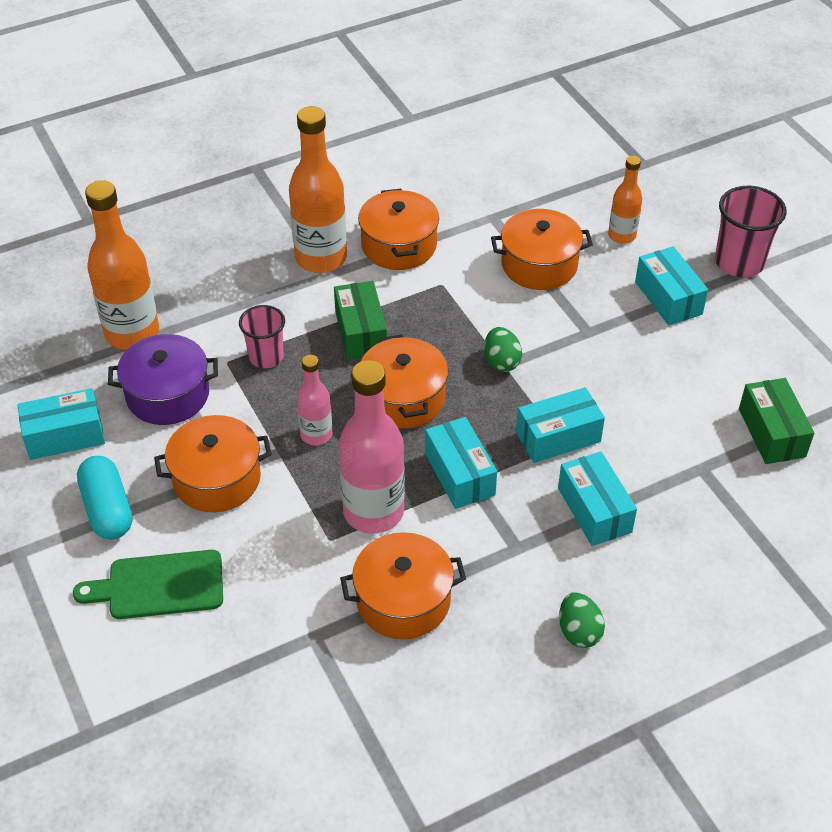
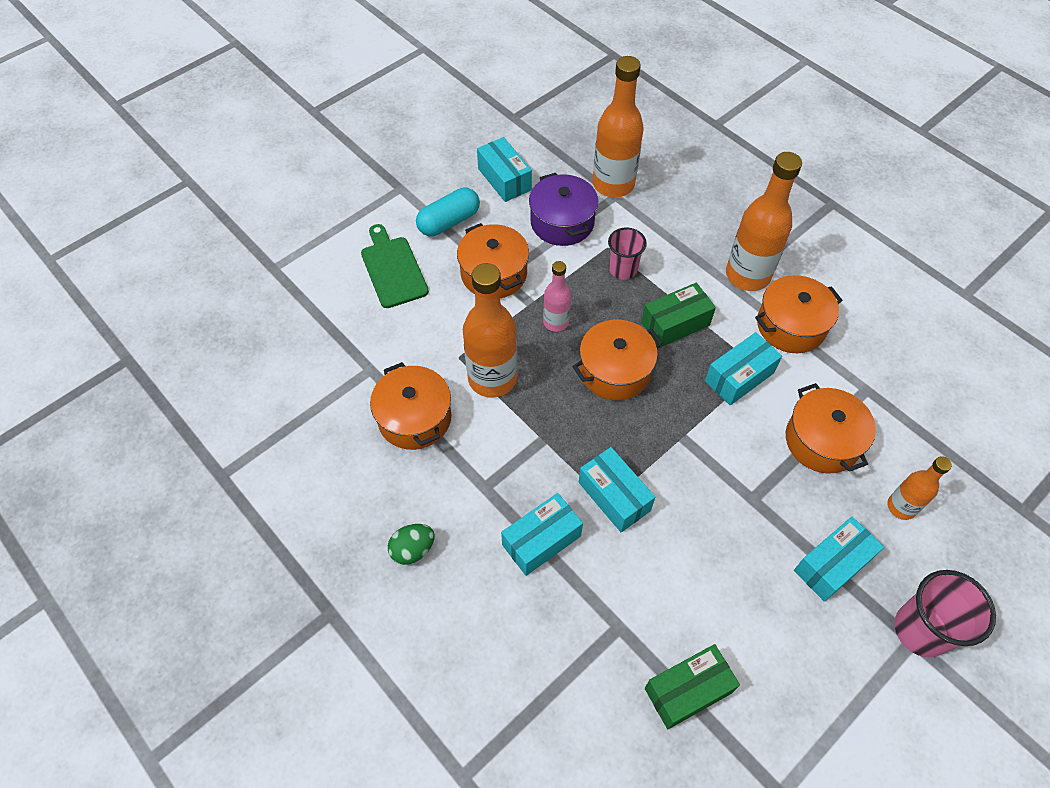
camera: 75 degrees right, 10 degrees up
(373, 512) = (492, 378): pink bottle -> orange bottle
(459, 474) = (548, 429): turquoise box -> turquoise box (739, 377)
(501, 362) = (685, 434): green egg -> none

